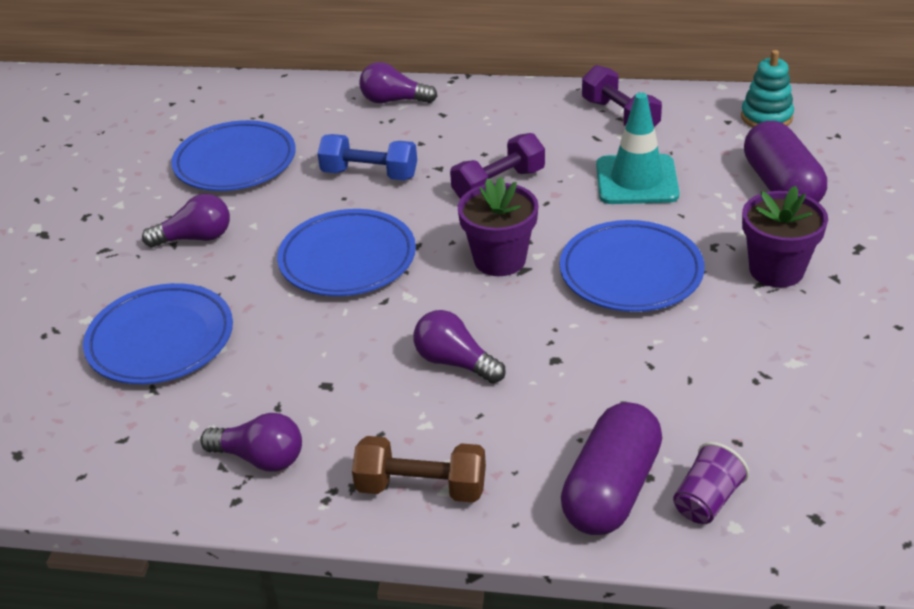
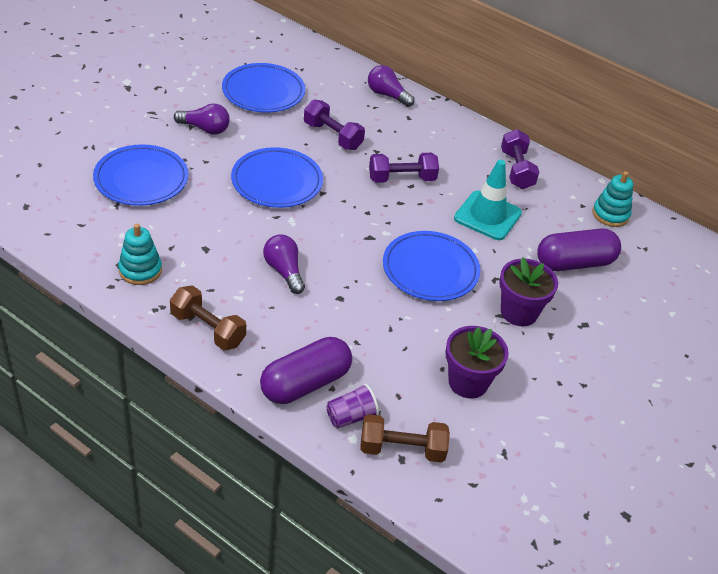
camera: 20 degrees right, 5 degrees up
(260, 458) = (140, 270): purple light bulb -> turquoise stacking toy
(369, 174) = (332, 136): blue dumbbell -> purple dumbbell
(500, 260) = (361, 224): purple flower pot -> purple flower pot (468, 382)
(781, 186) = (574, 263): purple capsule -> purple capsule turned 60 degrees clockwise
(805, 506) = (402, 449): none -> brown dumbbell

